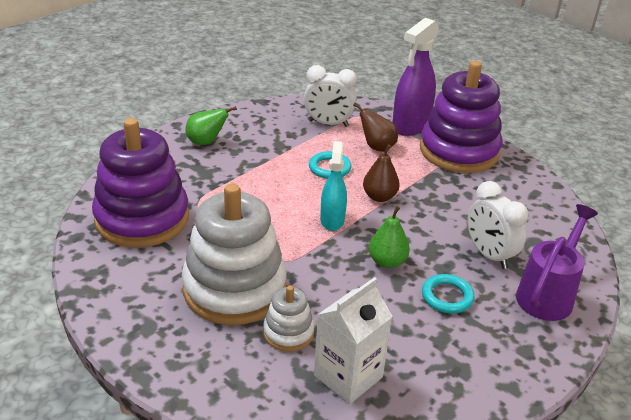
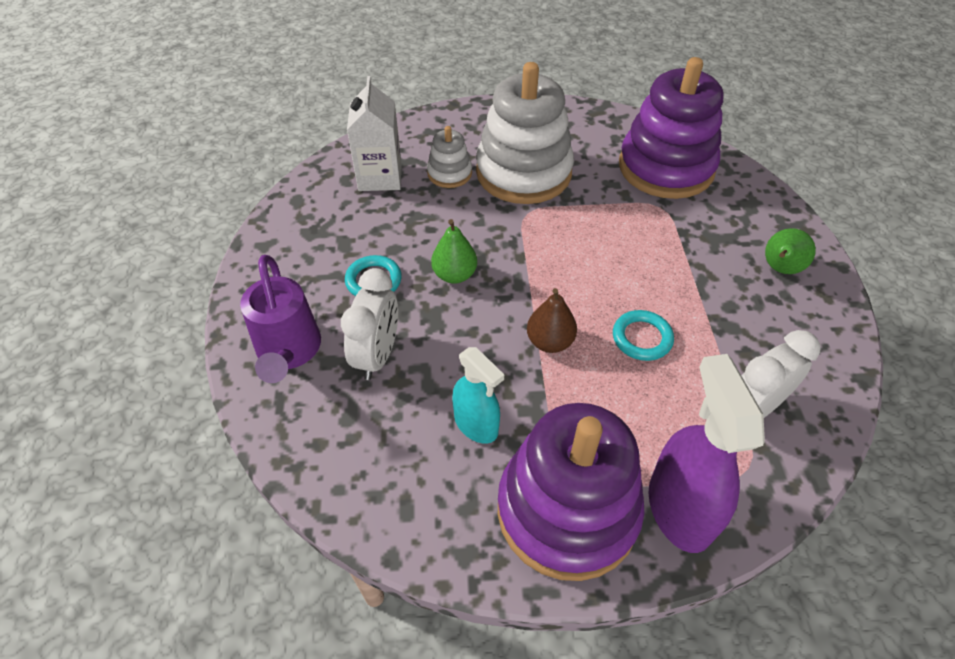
camera: 135 degrees right, 15 degrees up
(332, 220) = (548, 278): turquoise spray bottle -> turquoise spray bottle (476, 425)
(377, 147) = (652, 419): brown pear -> none
(489, 255) = (378, 355): white clock -> white clock turned 90 degrees clockwise

